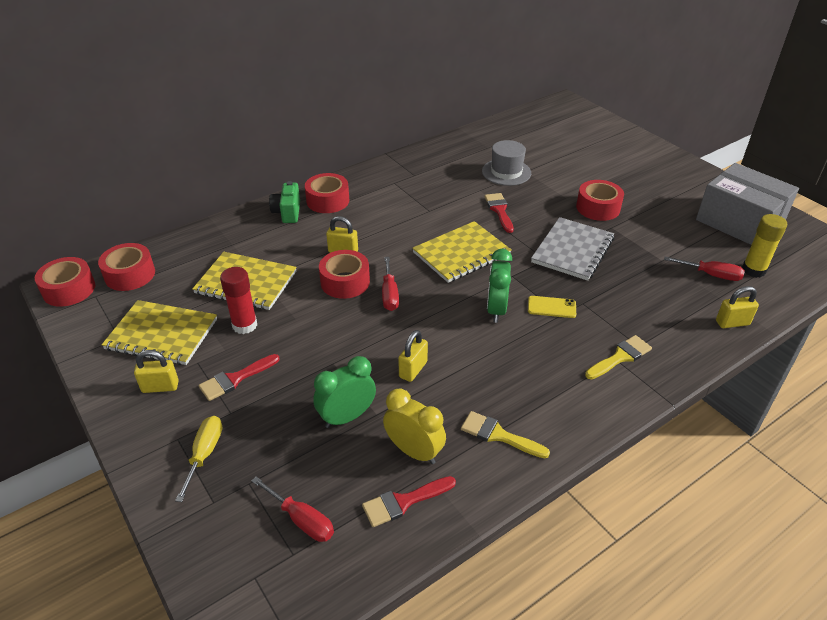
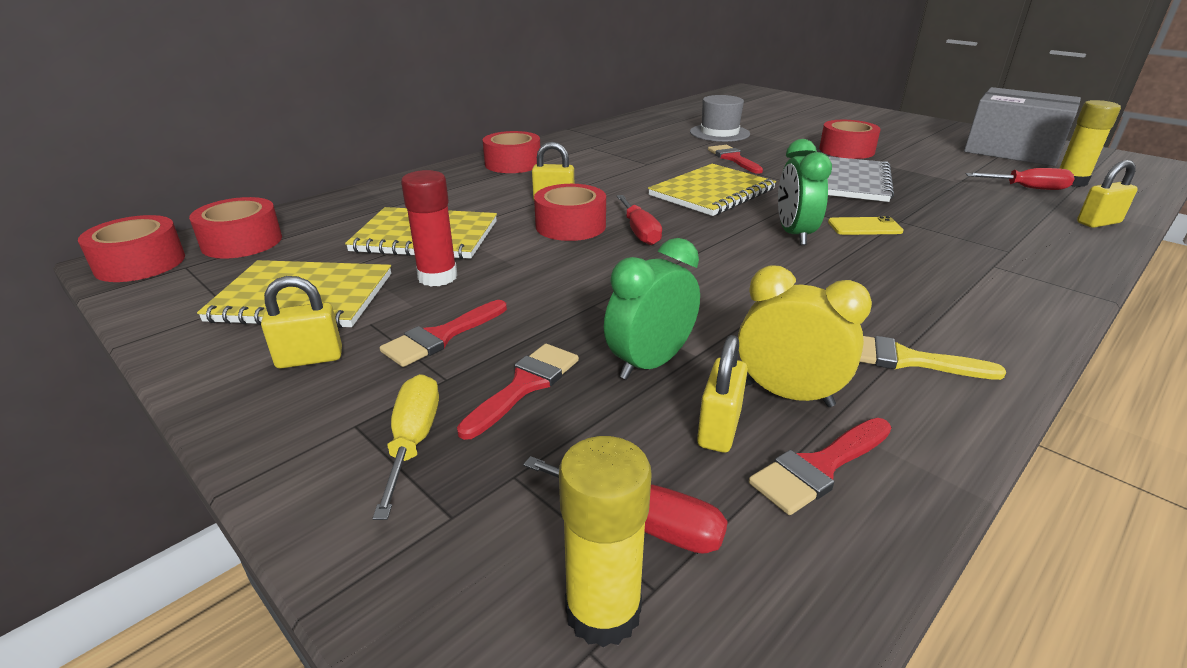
camera: 10 degrees left, 10 degrees down
(266, 561) = (603, 611): none -> yellow glue stick
(271, 424) = (525, 385): none -> red brush
(287, 212) = (463, 175): green camera -> none
(413, 369) = (721, 300): yellow padlock -> yellow padlock (719, 429)
(620, 357) = (997, 263): yellow brush -> none

